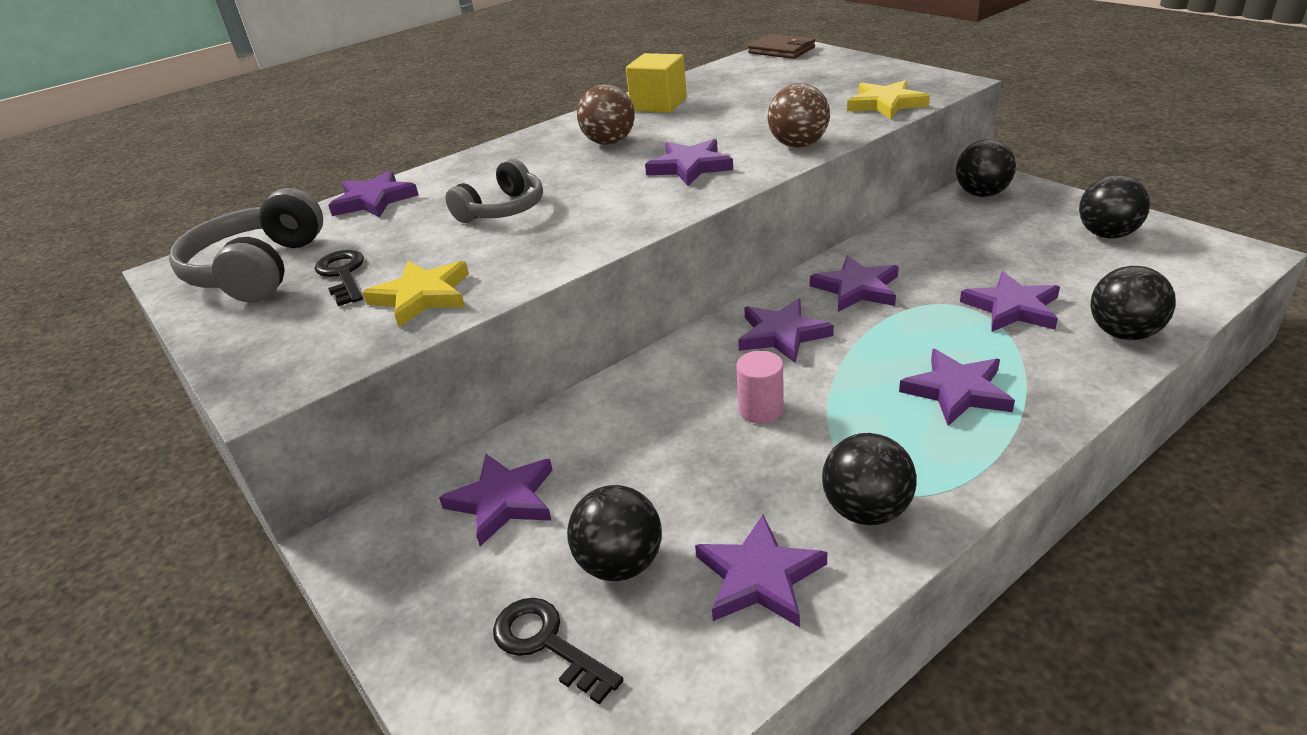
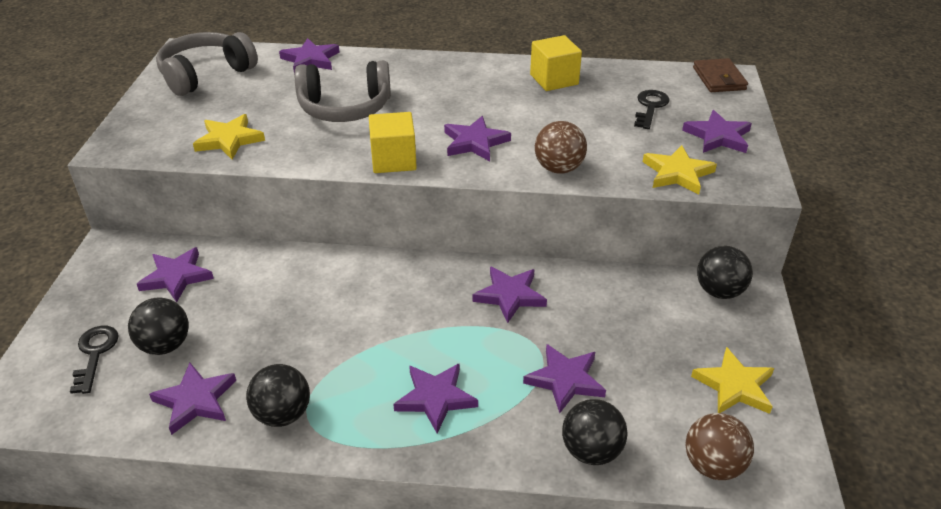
camera: 40 degrees right, 5 degrees up
(343, 275) = (226, 102): black key -> black key (650, 107)
(503, 210) = (345, 108): grey headphones -> grey headphones, size x1.50
(609, 142) = (474, 93): brown ball -> brown ball (713, 465)
(645, 214) = (393, 160): none -> yellow cube
(761, 409) = (336, 324): pink cylinder -> none
(782, 334) = (421, 291): purple star -> purple star (718, 136)
(1107, 234) = (734, 386): black ball -> yellow star

